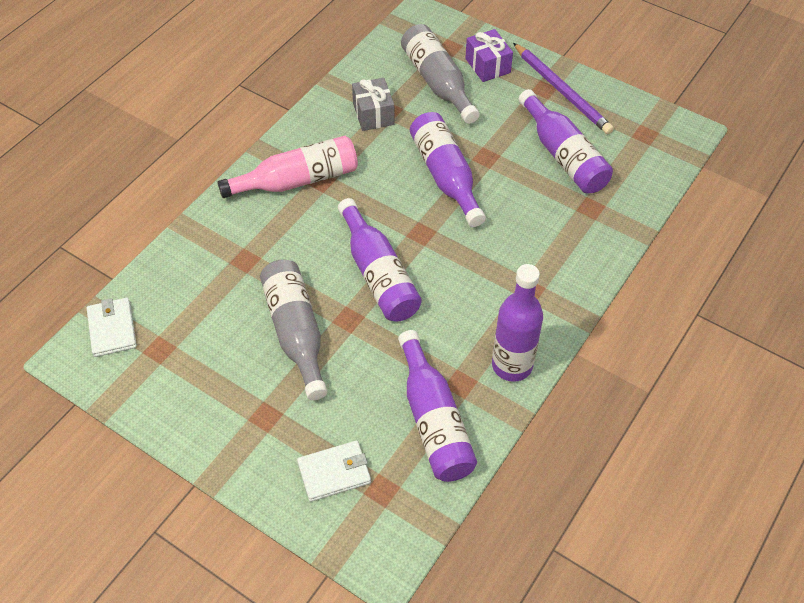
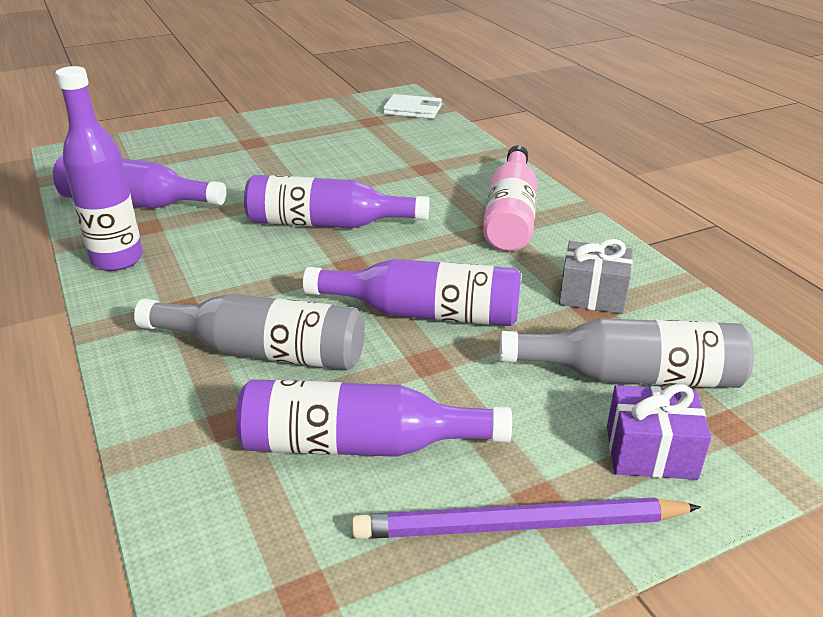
camera: 120 degrees right, 20 degrees down
(296, 332) = (314, 170): grey bottle -> grey bottle (265, 351)
(334, 472) = (164, 154): white wallet -> none

